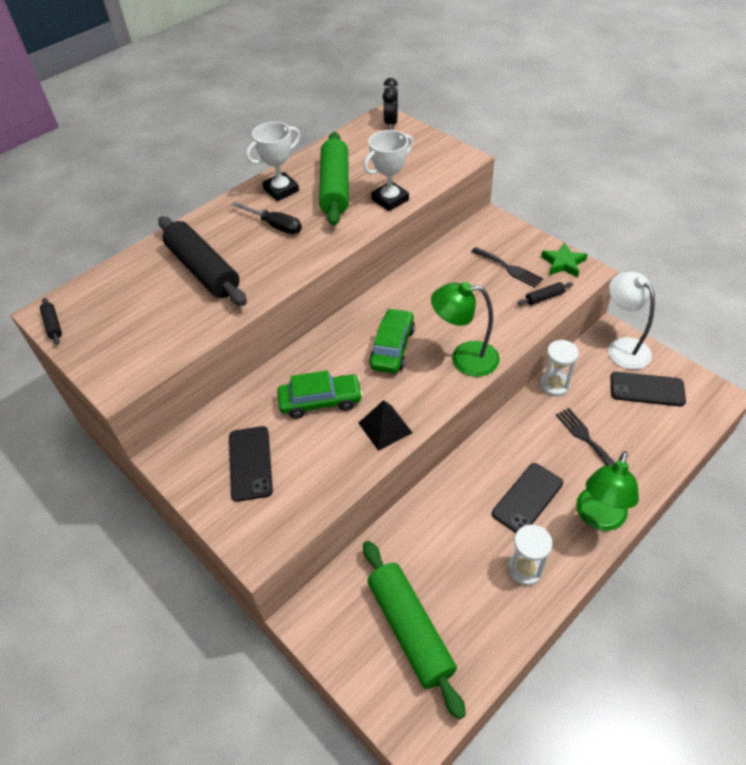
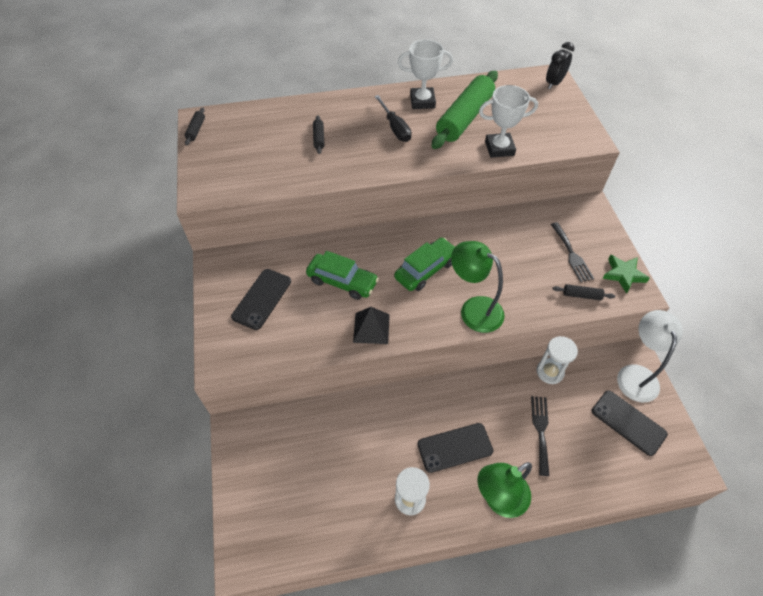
camera: 30 degrees right, 5 degrees up
(203, 270) = (319, 138): black rolling pin -> black rolling pin, size x0.41
(410, 629) = (295, 485): green rolling pin -> none

